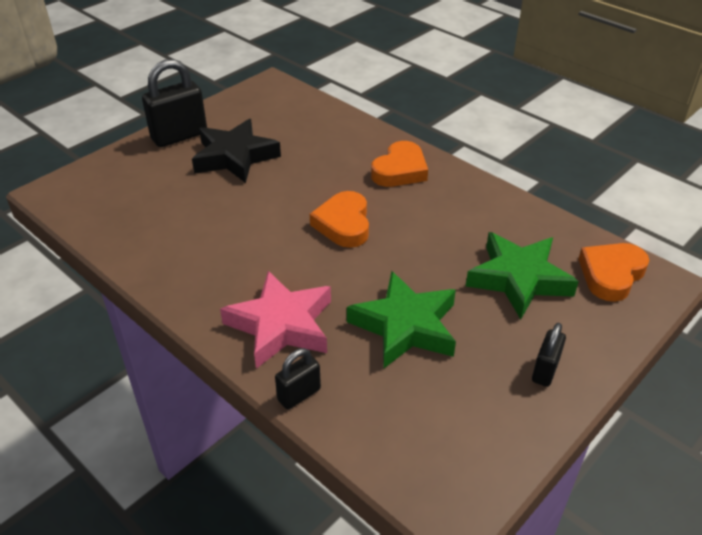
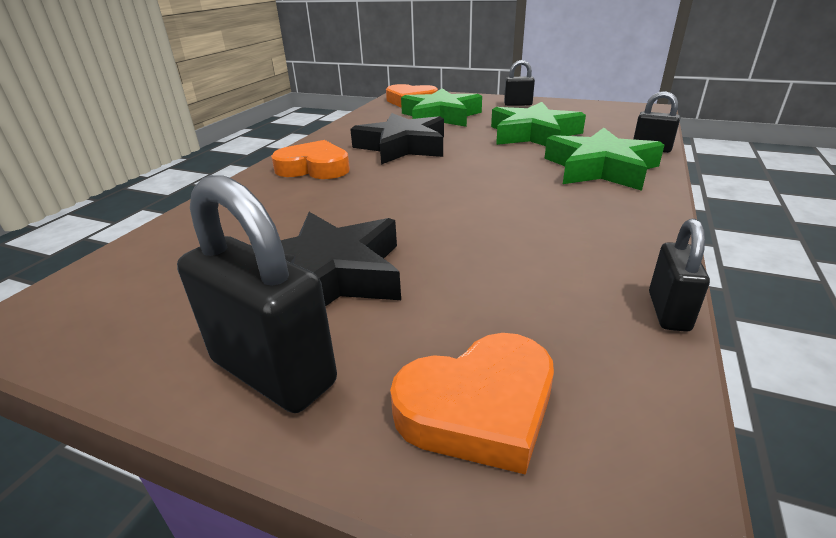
camera: 110 degrees left, 10 degrees down
(106, 249) = (668, 311): none -> black padlock
(281, 325) = (600, 168): pink star -> green star
(343, 224) = (431, 174): orange heart -> orange heart (478, 408)
(423, 225) = (402, 147): none -> black star

